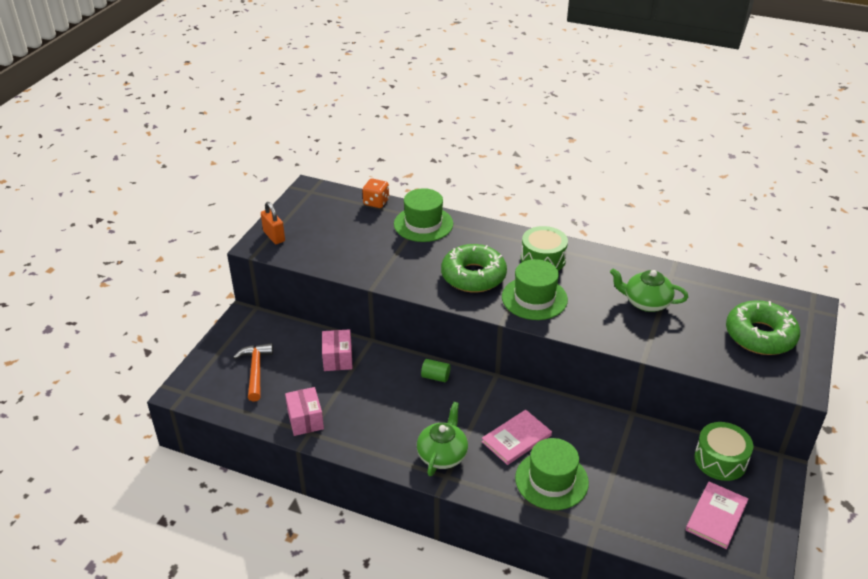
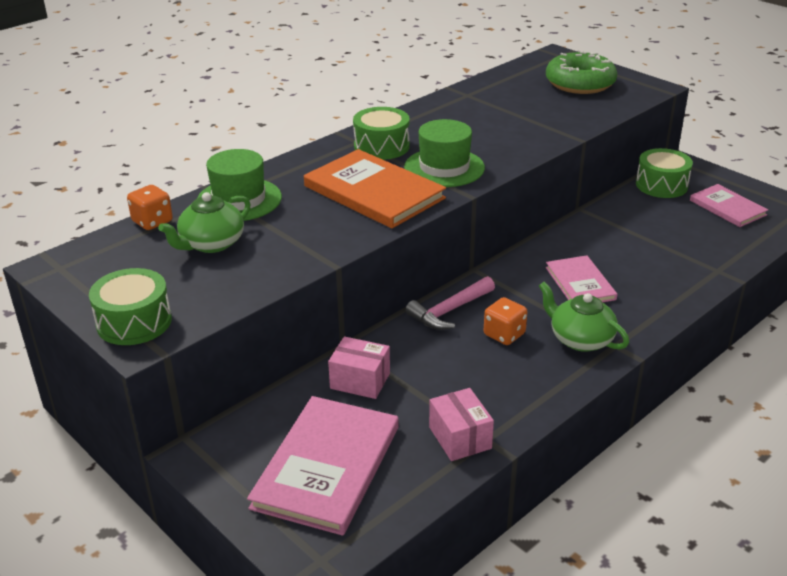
camera: 65 degrees left, 5 degrees down
(255, 370) = (327, 466): orange hammer -> pink book
(274, 236) = (134, 322): orange padlock -> green drum
(305, 420) = (460, 438): pink box -> pink box turned 60 degrees clockwise
(424, 412) = (504, 334): none -> orange dice
(435, 377) = (449, 311): green cylinder -> pink hammer
(473, 276) = (374, 192): green donut -> orange book
(551, 480) = (649, 279): green hat -> none
(646, 302) = (497, 116): green teapot -> green teapot (211, 244)

